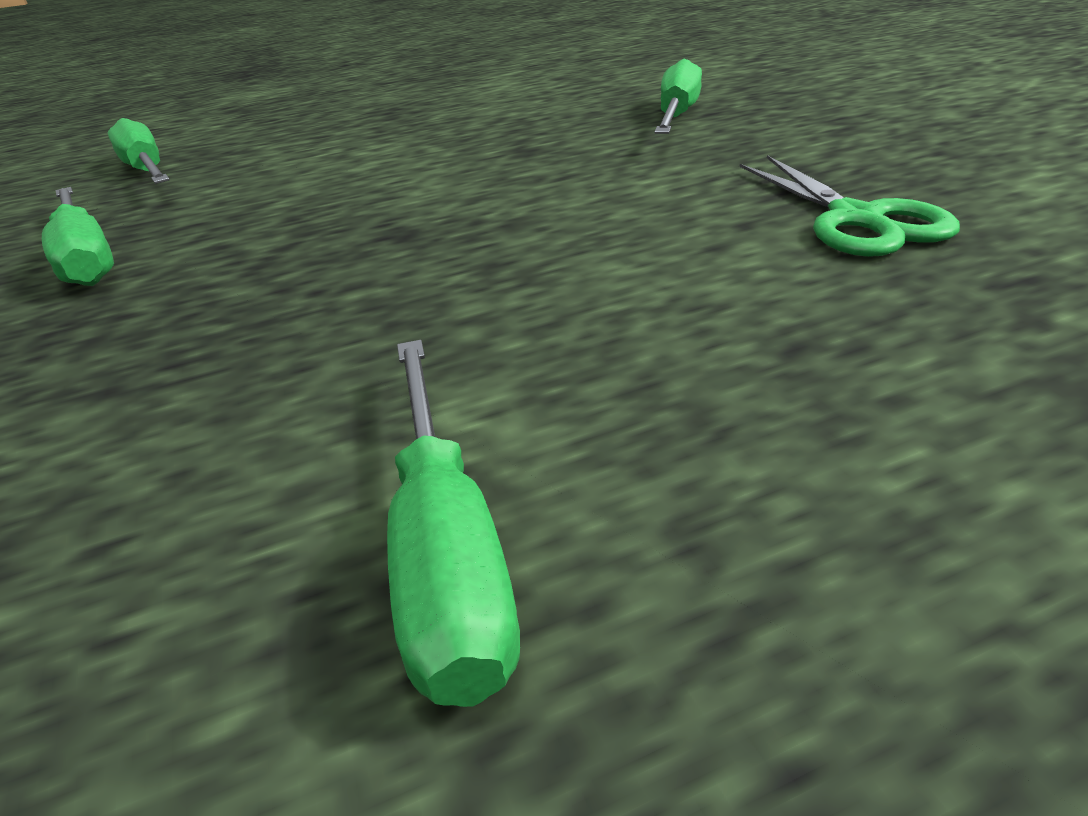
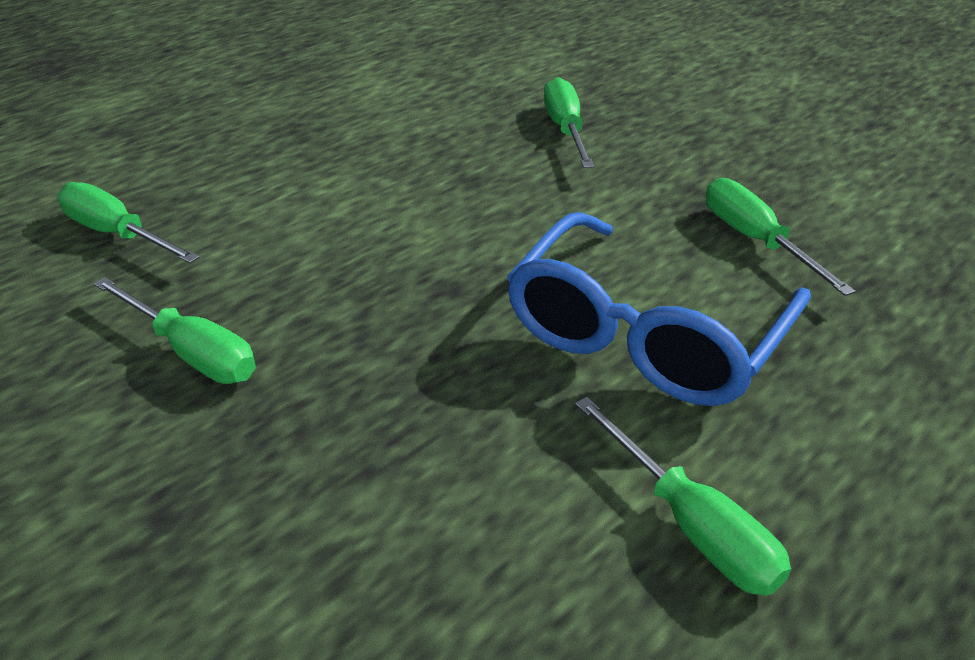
camera: 25 degrees left, 5 degrees up
(600, 300) = (644, 335): none -> blue glasses
(856, 219) = (755, 240): green scissors -> green screwdriver

